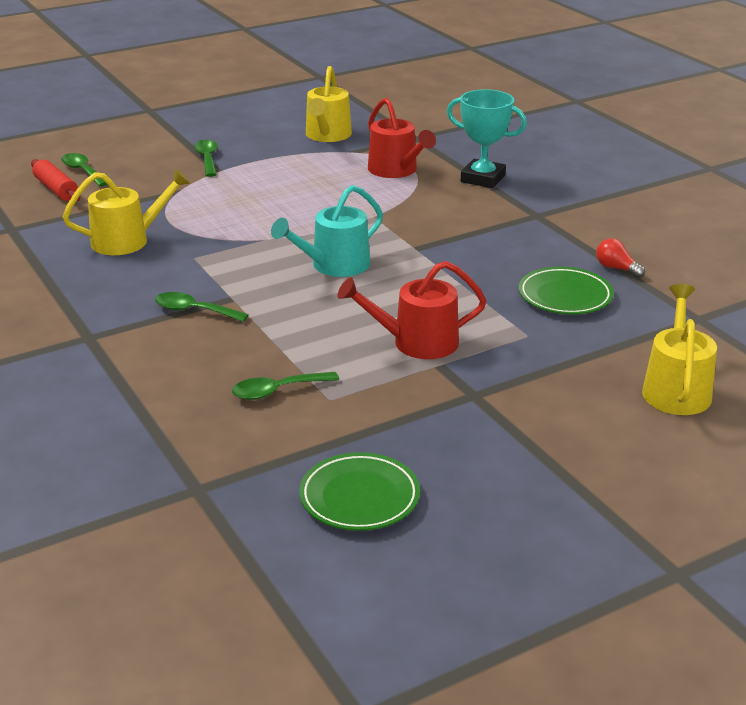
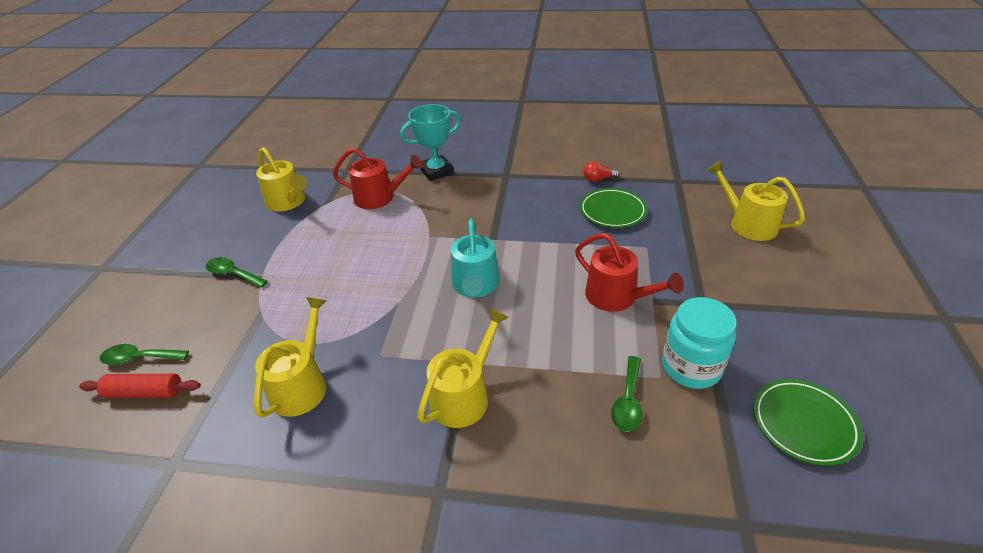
camera: 50 degrees left, 10 degrees up
(193, 311) = (464, 395): green spoon -> yellow watering can
(364, 413) = (691, 367): none -> turquoise jar
(417, 342) = (616, 297): red watering can -> red watering can turned 75 degrees counterclockwise

